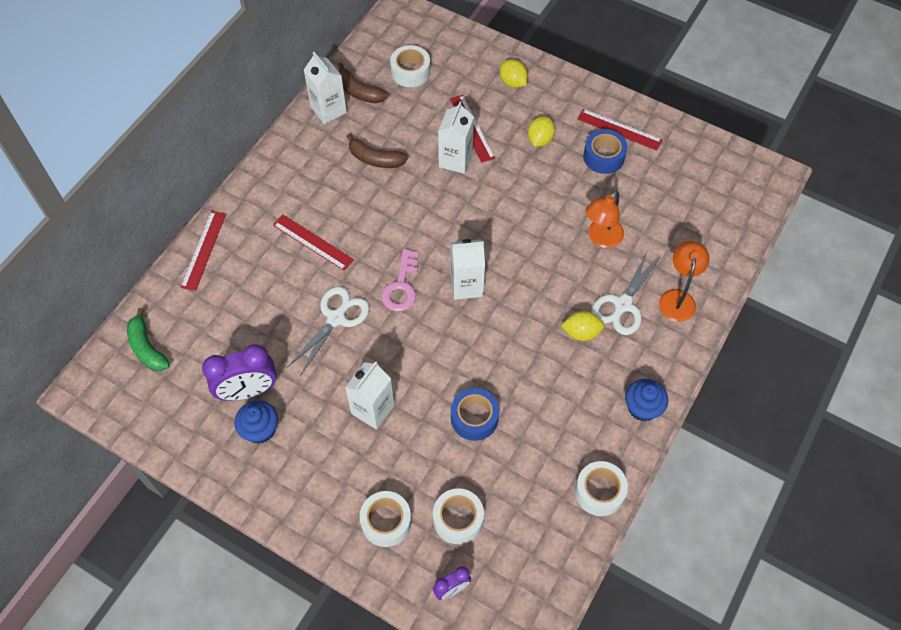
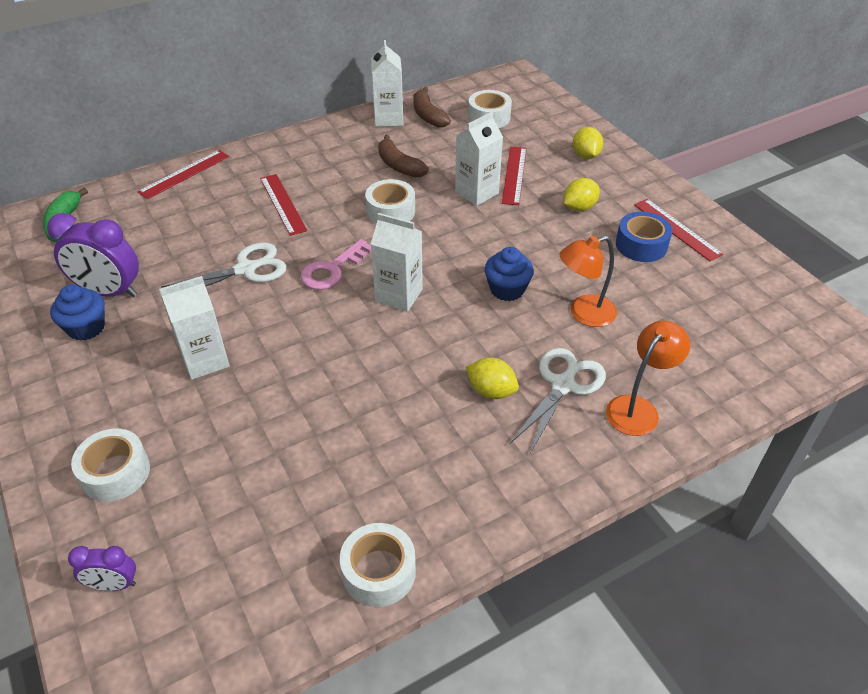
camera: 30 degrees right, 15 degrees down
(458, 519) = (190, 511): white tape -> white tape (391, 211)
(474, 418) = (300, 418): blue tape -> none
(623, 304) = (563, 385): white scissors -> white scissors turned 150 degrees clockwise
(642, 407) = (507, 504): blue cupcake -> blue cupcake (507, 289)

